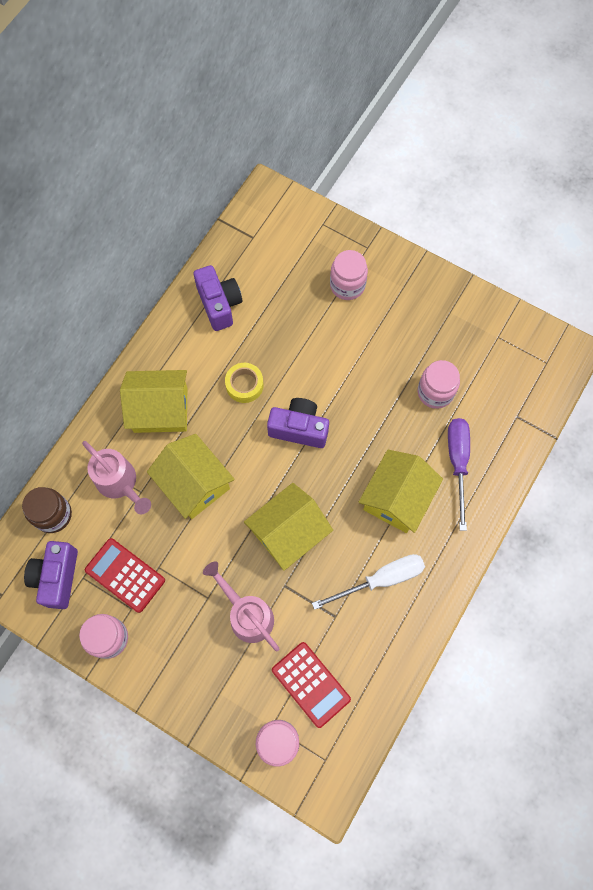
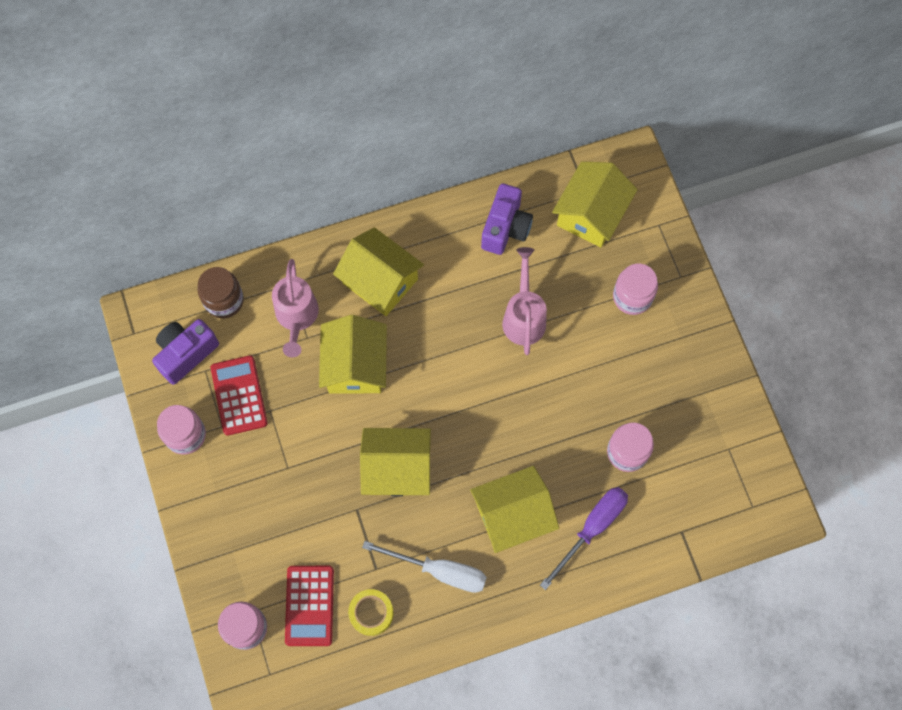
camera: 40 degrees right, 0 degrees up
(244, 385) = (467, 315): yellow tape -> yellow tape (371, 613)
(247, 614) = (307, 507): pink watering can -> pink watering can (524, 317)
(271, 250) = (591, 214): none -> yellow house
(299, 428) = (481, 389): purple camera -> none

